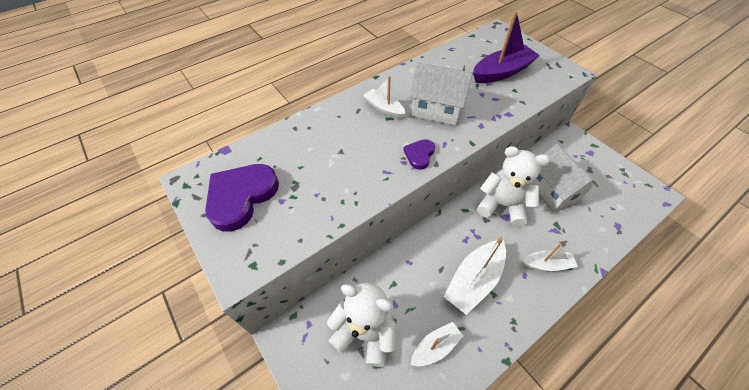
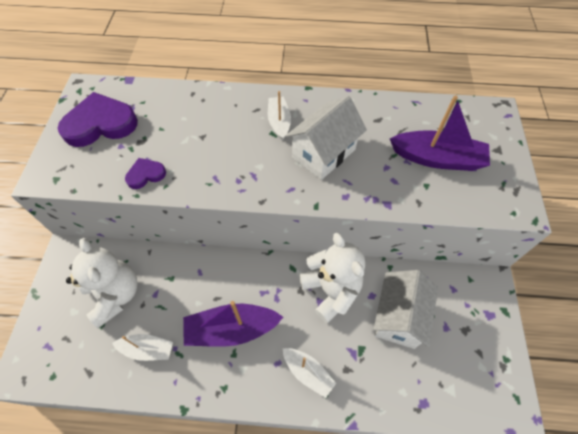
camera: 40 degrees right, 5 degrees up
(419, 155) = (258, 183): purple heart -> purple heart (145, 174)
(437, 109) = (323, 153): white house -> white house turned 75 degrees clockwise
(474, 280) = (231, 329): white boat -> purple boat

